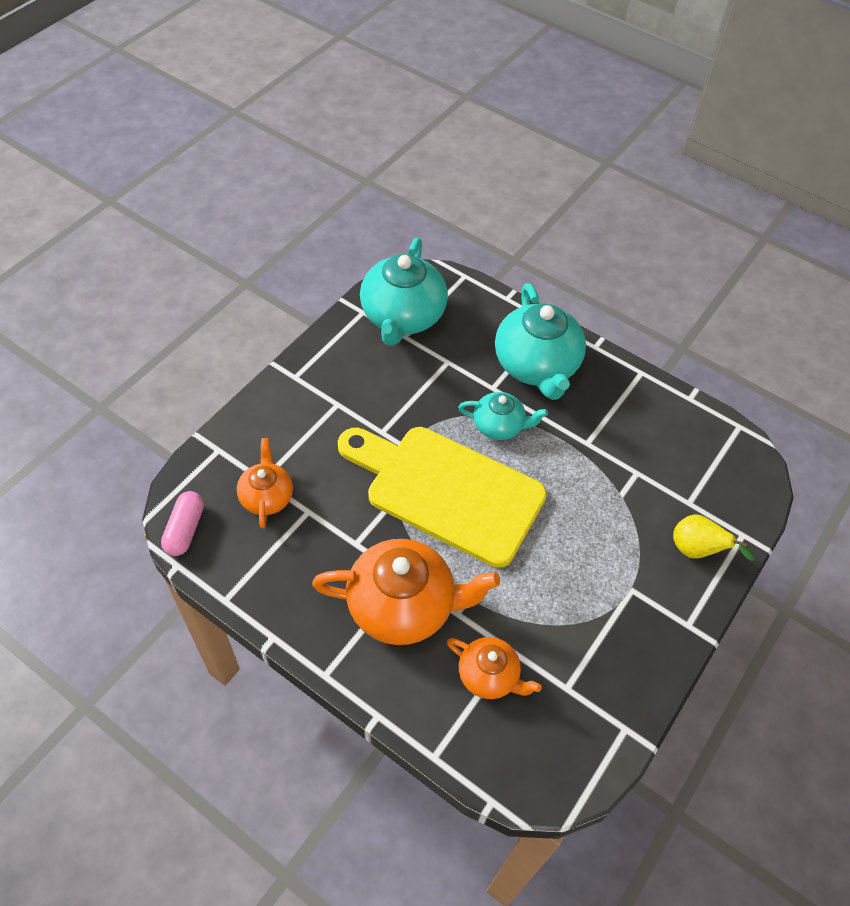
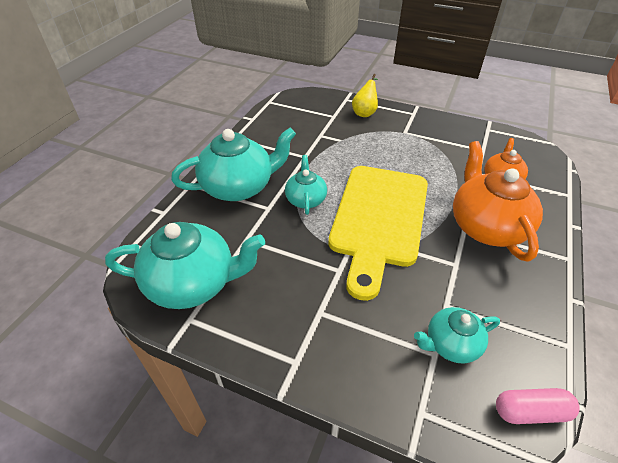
camera: 100 degrees left, 10 degrees down
(266, 496) = (451, 344): orange teapot -> turquoise teapot

